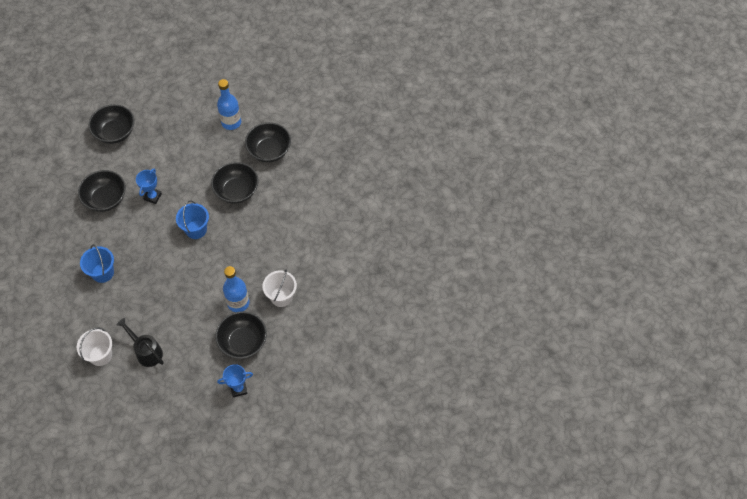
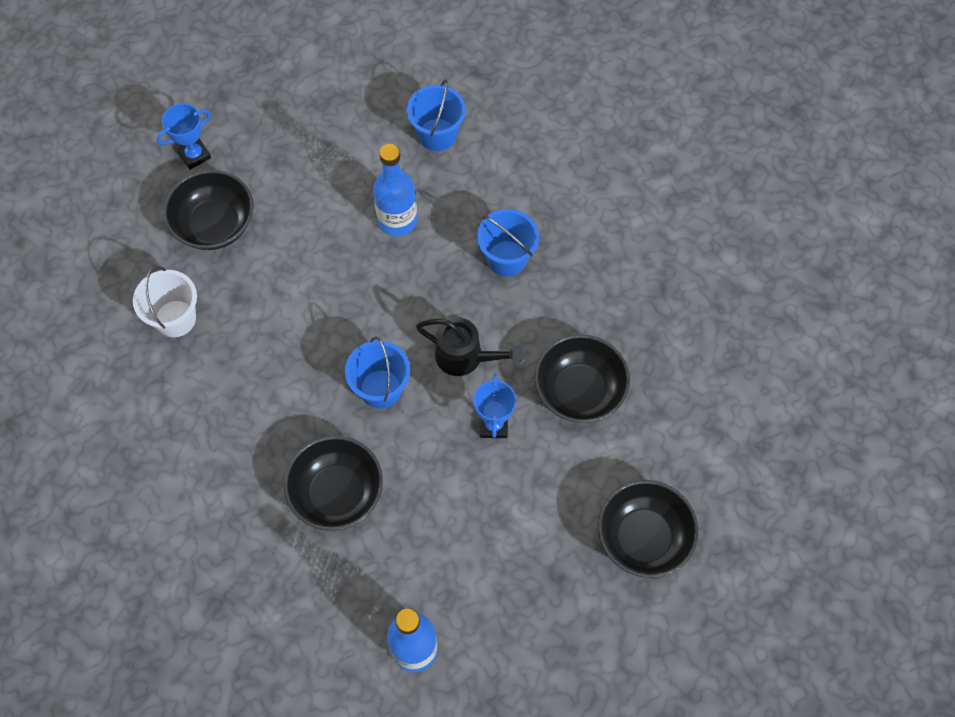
camera: 160 degrees right, 5 degrees up
(100, 355) = (437, 134): white bucket -> blue bucket
(146, 352) = (366, 162): black watering can -> black watering can (466, 357)
(238, 303) = (247, 284): blue bottle -> blue bottle (397, 220)
(269, 150) = (306, 608): black bowl -> none

